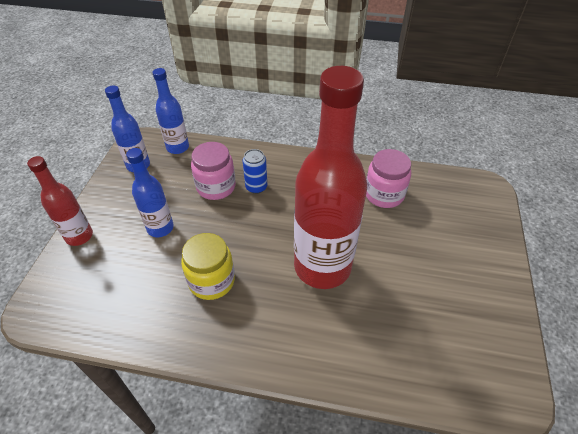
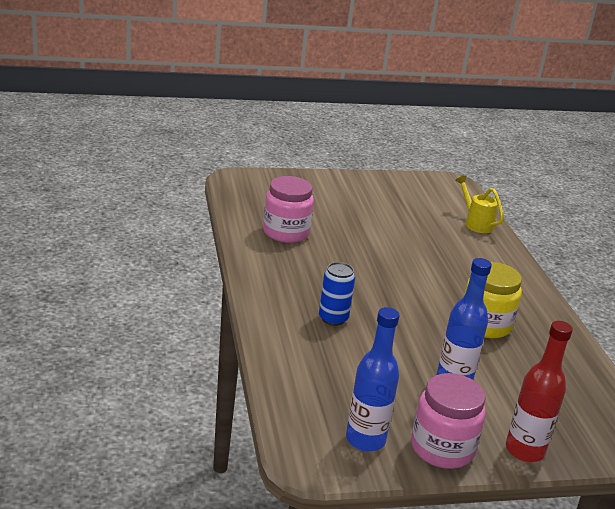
camera: 115 degrees left, 20 degrees down
(177, 147) = (300, 408): blue bottle -> none
(216, 187) = (355, 351): pink jar -> pink jar (442, 448)
(322, 267) = (410, 262): red bottle -> none
(395, 371) = (476, 223): none -> yellow watering can

